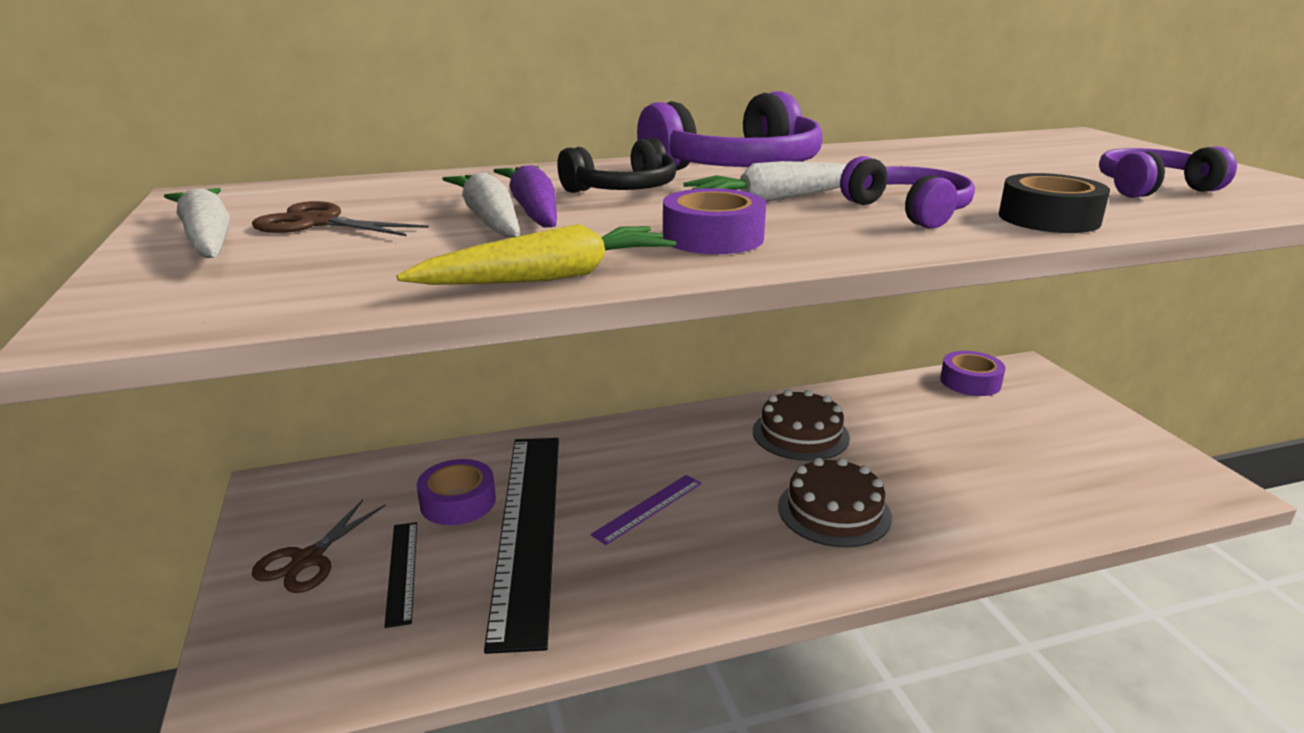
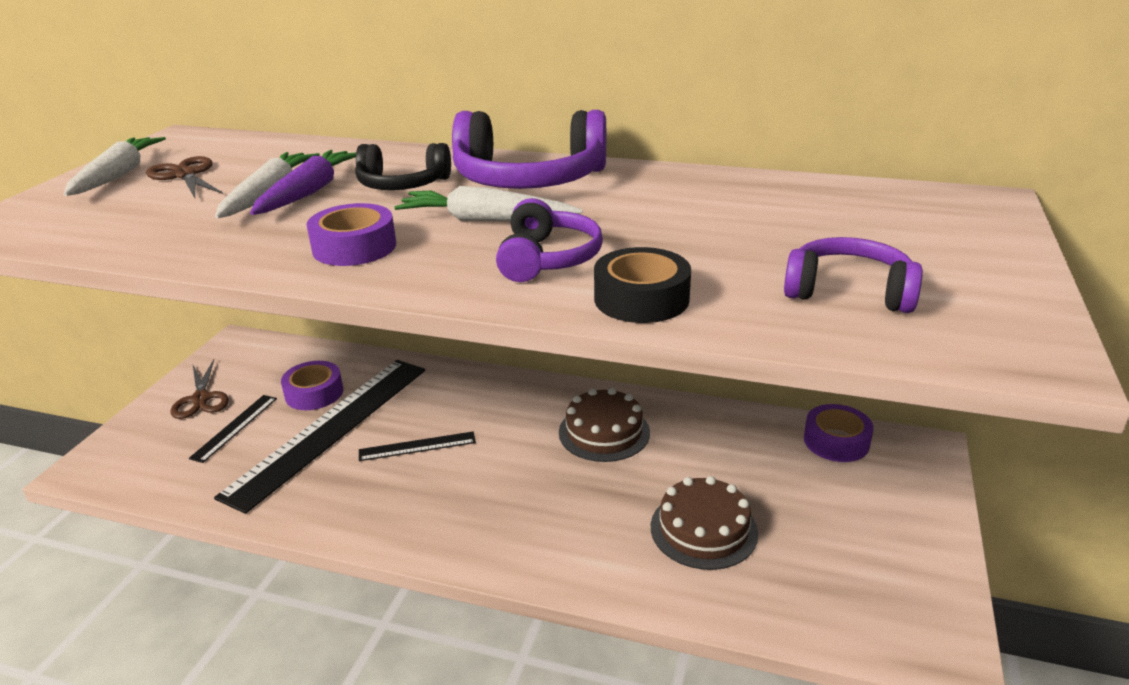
camera: 35 degrees right, 5 degrees up
(308, 559) = (201, 399): brown scissors -> brown scissors turned 75 degrees counterclockwise
(549, 277) = (198, 254): yellow carrot -> none
(648, 508) = (417, 446): purple ruler -> black ruler
(834, 511) = (540, 506): brown cake -> brown cake (703, 529)

